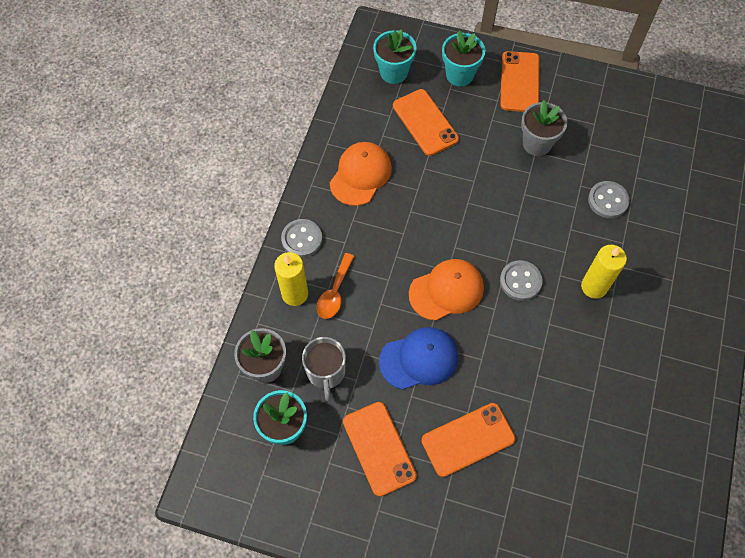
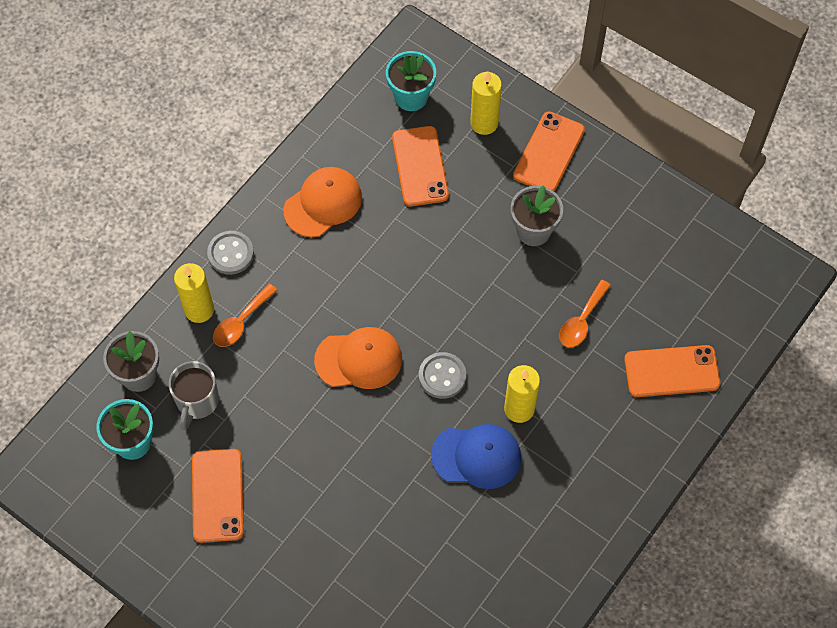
camera: 20 degrees right, 0 degrees up
(419, 359) = (298, 421): blue cap -> blue cap (476, 456)
(459, 75) = (484, 123): turquoise flower pot -> yellow candle
(468, 439) = (311, 518): orange phone -> orange phone (671, 371)
(608, 200) = (581, 320): grey button -> orange spoon

